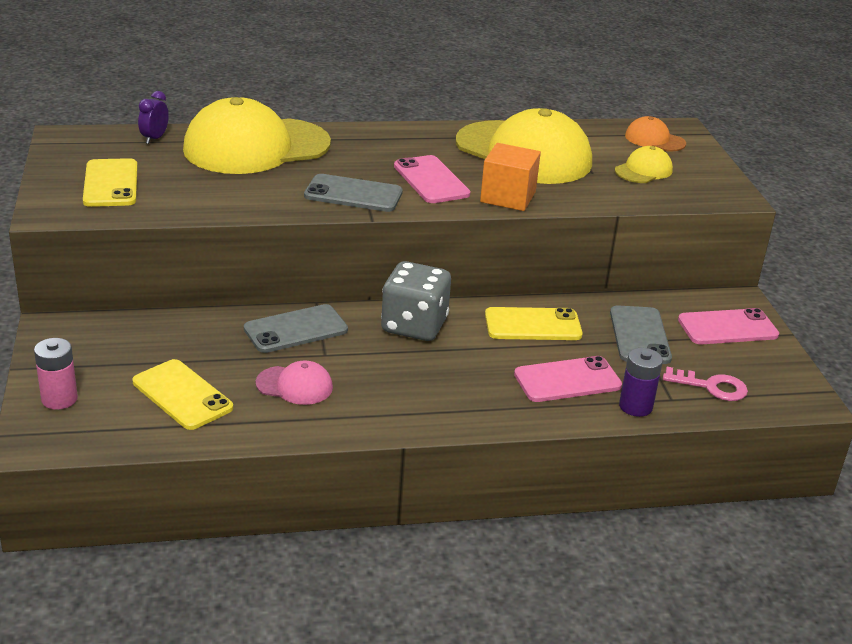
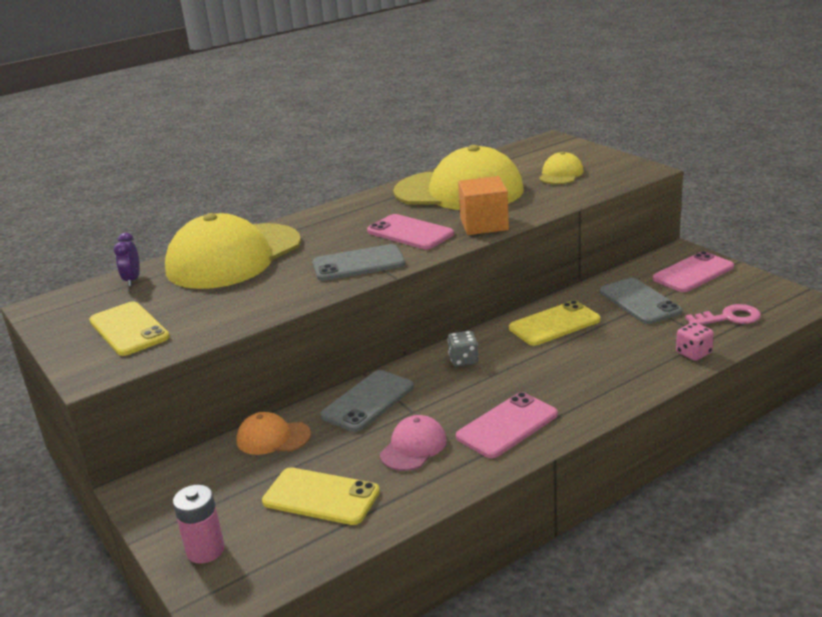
camera: 20 degrees left, 5 degrees down
(295, 385) = (413, 447): pink cap -> pink cap turned 45 degrees counterclockwise
(414, 326) = (463, 360): grey dice -> grey dice, size x0.49
(567, 380) = (624, 354): pink phone -> pink phone (507, 426)
(635, 406) = (693, 353): purple battery -> pink dice
(654, 140) = (543, 152): orange cap -> orange cap (273, 438)

